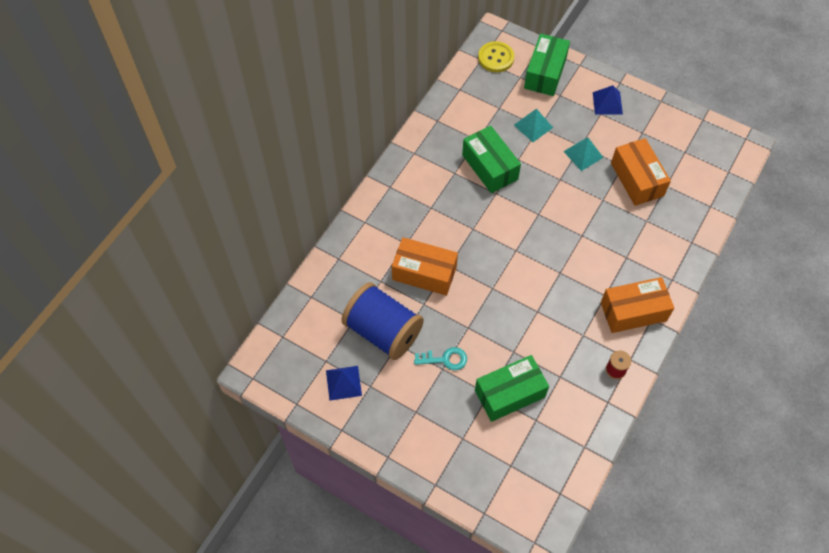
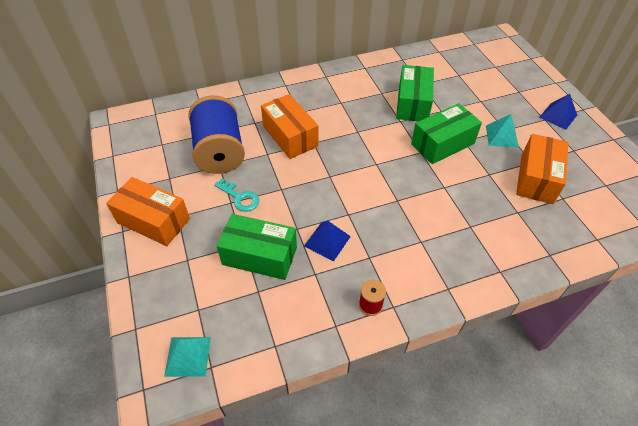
camera: 40 degrees right, 10 degrees down
(343, 382) = (155, 164): blue pyramid -> blue pyramid (327, 241)
(496, 58) = (487, 48): yellow button -> none
(533, 126) = (475, 98): turquoise pyramid -> turquoise pyramid (188, 356)
(545, 73) = (519, 73): green box -> green box (442, 144)
(633, 311) = (435, 271): orange box -> orange box (153, 221)

